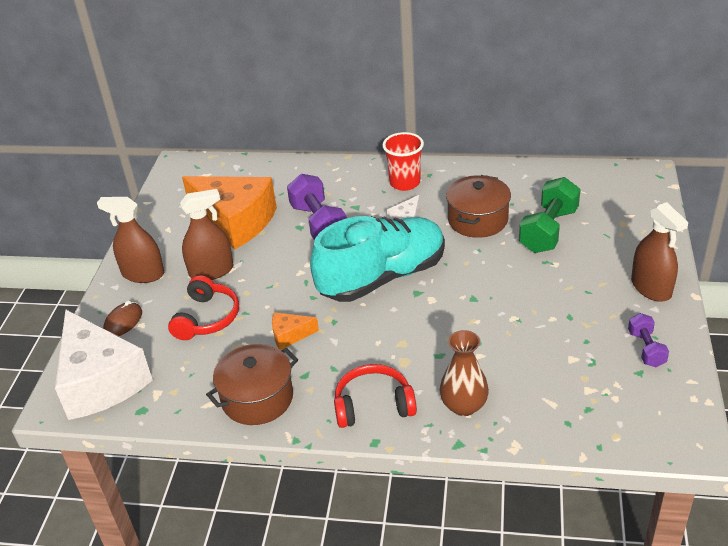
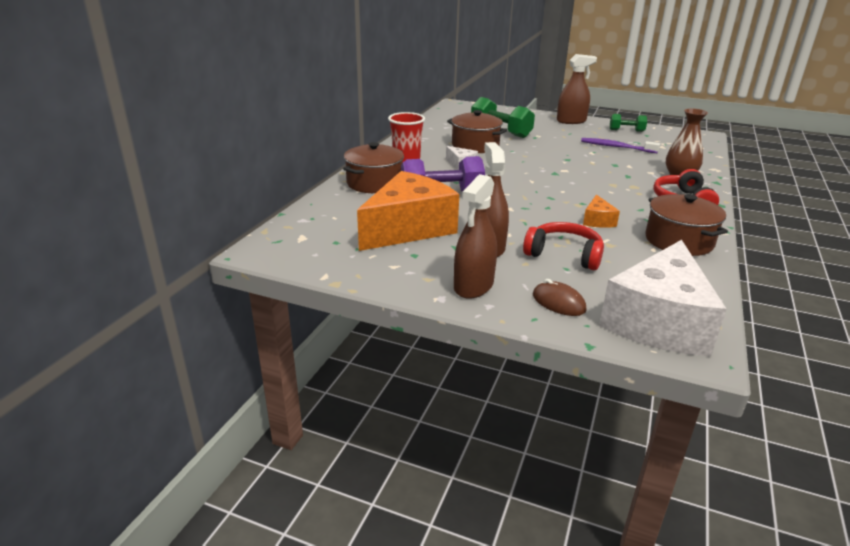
camera: 80 degrees left, 10 degrees down
(100, 381) = (658, 321): white cheese -> white cheese turned 135 degrees clockwise
(329, 180) = (374, 183): none -> brown pot
(382, 277) = (531, 181): turquoise shoe -> none
(553, 340) = (616, 147): none -> purple toothbrush
(646, 349) = (626, 130): purple dumbbell -> green dumbbell

